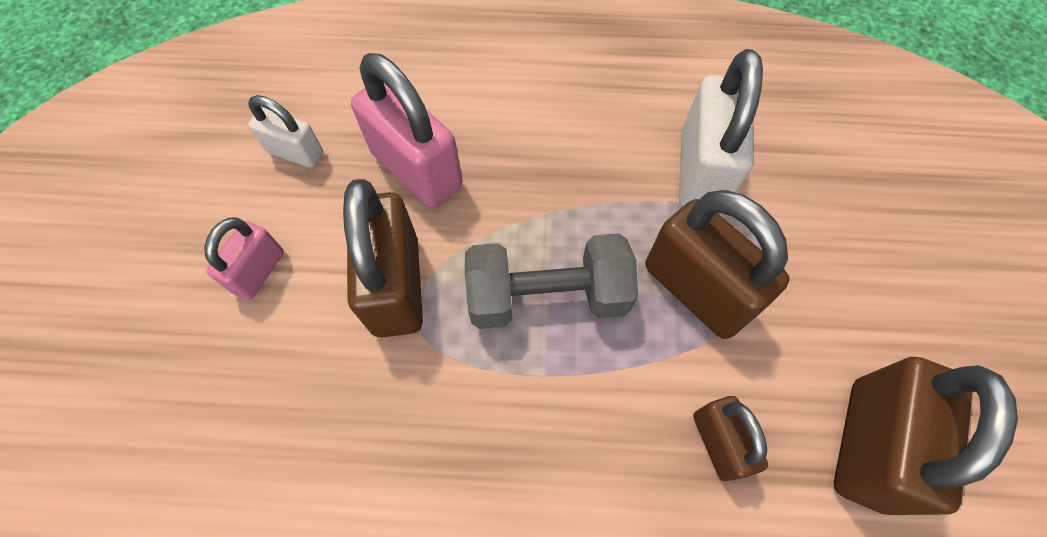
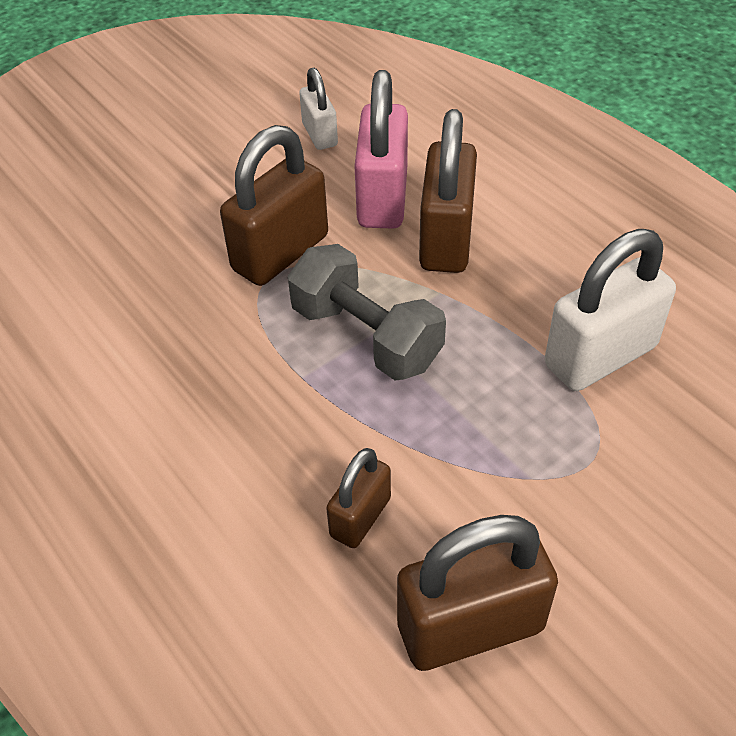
camera: 50 degrees right, 15 degrees down
(258, 271) = (215, 184): pink padlock -> none
(696, 289) = (480, 422): brown padlock -> brown padlock (446, 239)

